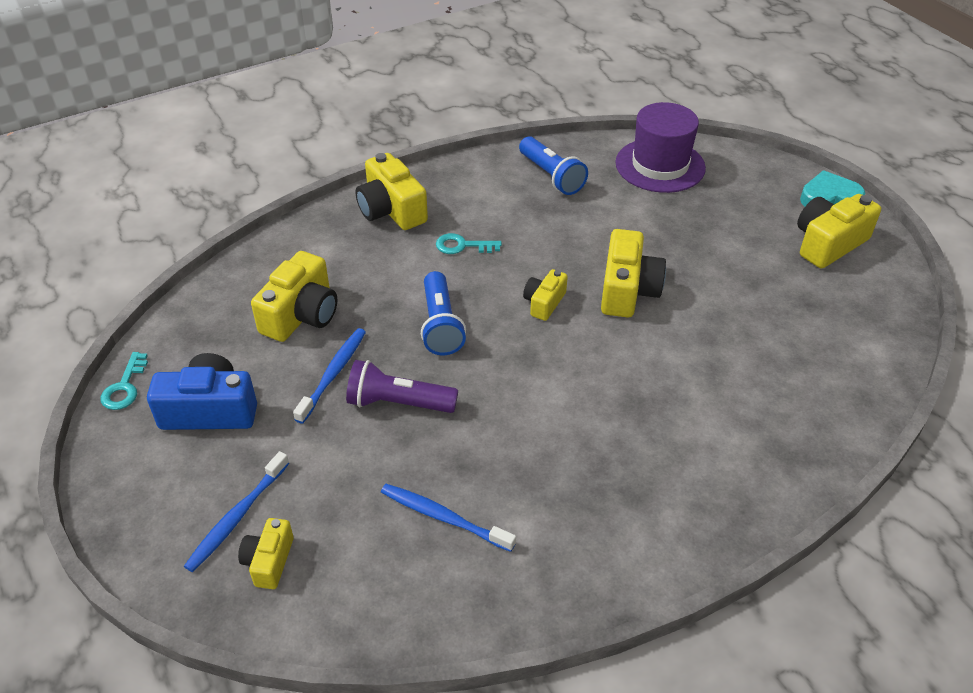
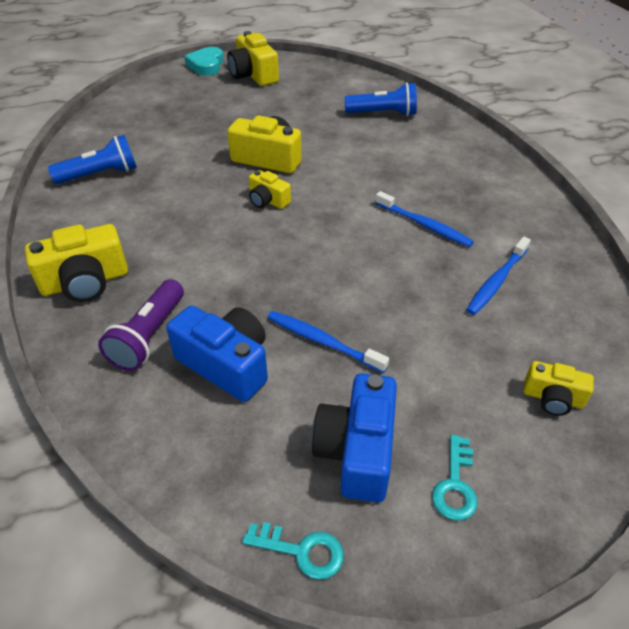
camera: 80 degrees left, 0 degrees up
(237, 517) = (504, 424): blue toothbrush -> blue toothbrush (424, 225)
(301, 315) = (226, 364): yellow camera -> blue camera
(398, 403) = (369, 298): purple flashlight -> purple flashlight (149, 336)
(440, 325) = (275, 262): blue flashlight -> blue flashlight (383, 113)
(462, 246) = (170, 238): turquoise key -> turquoise key (455, 485)
(660, 165) = (124, 120): purple hat -> none

